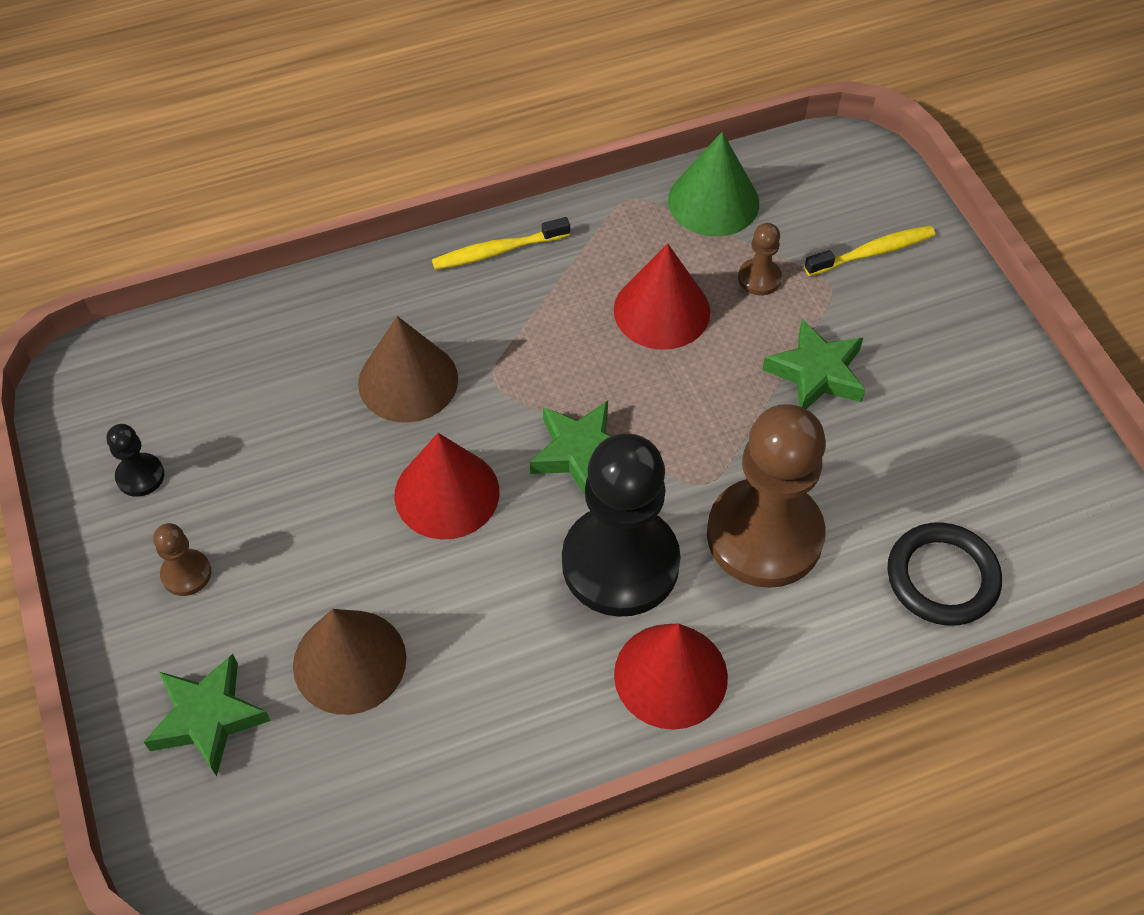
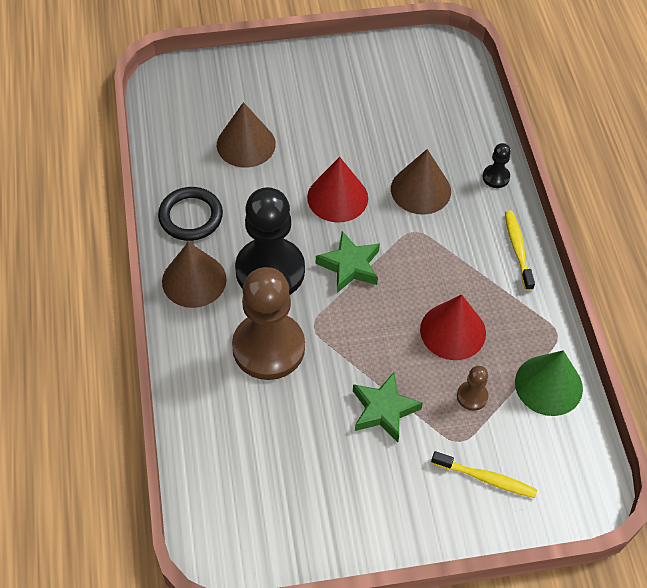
camera: 100 degrees right, 0 degrees up
(140, 476) = (380, 70): black pawn -> black pawn (496, 177)
(186, 573) = (315, 85): brown pawn -> none
(208, 718) = (232, 88): green star -> none
(670, 675) = (194, 280): red cone -> brown cone
(873, 252) = (486, 478): yellow toothbrush -> yellow toothbrush turned 60 degrees counterclockwise
(942, 577) = (213, 437): black ring -> black ring (191, 216)

